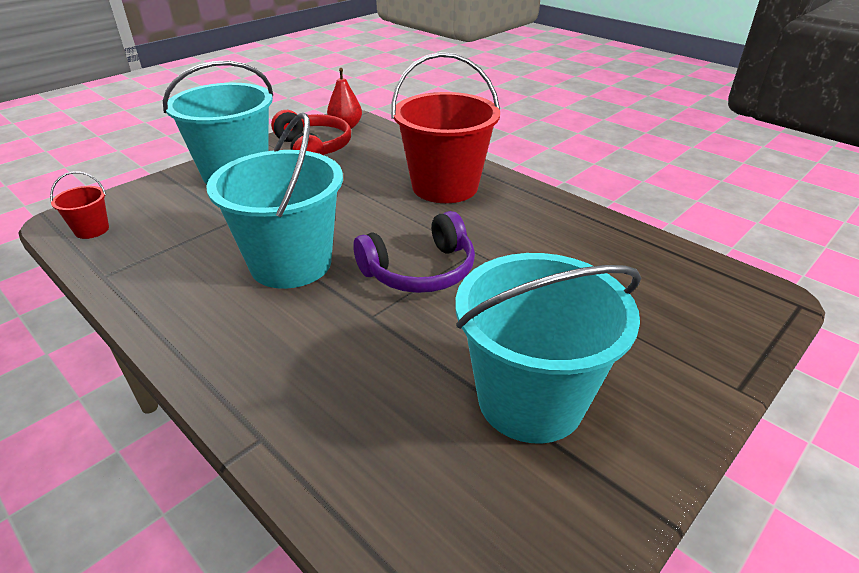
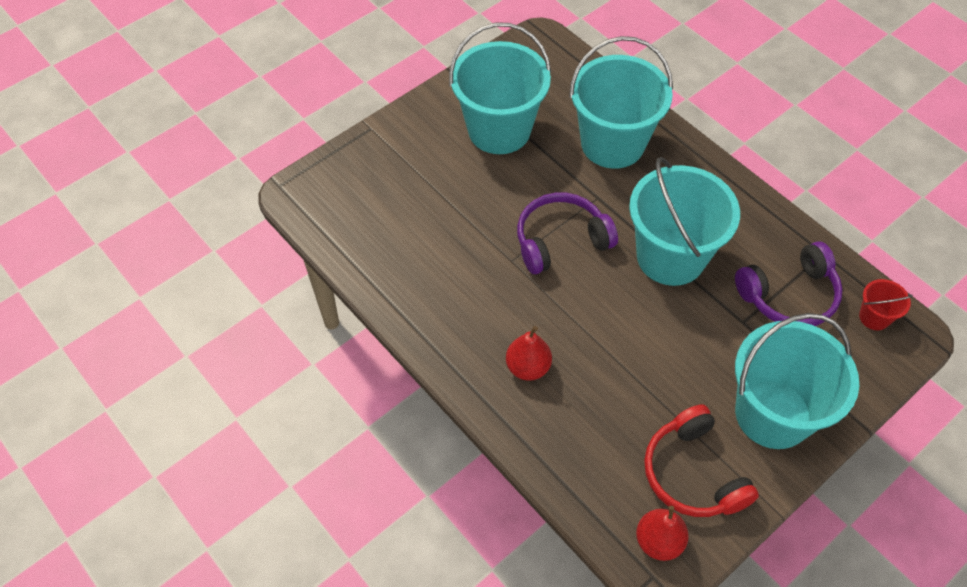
camera: 175 degrees left, 20 degrees up
(171, 241) = (789, 295): none -> purple headphones
(342, 390) = (612, 144): none -> turquoise bucket
(445, 186) = (528, 367): red bucket -> red pear

